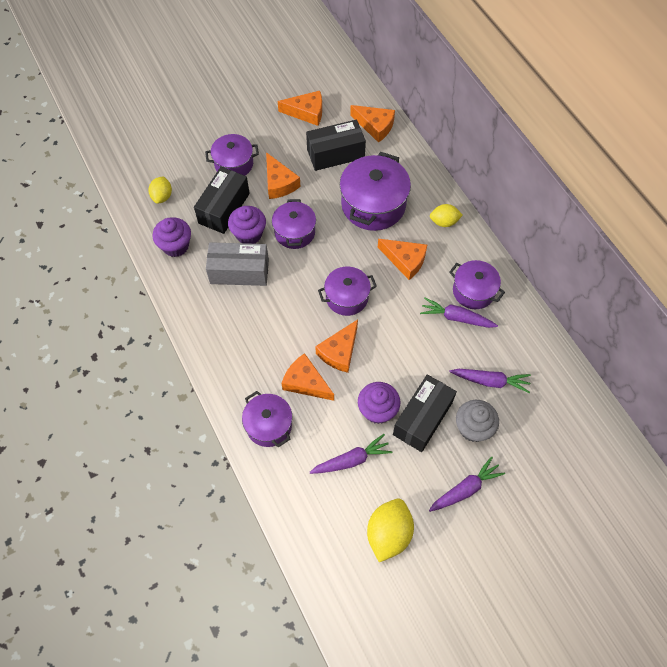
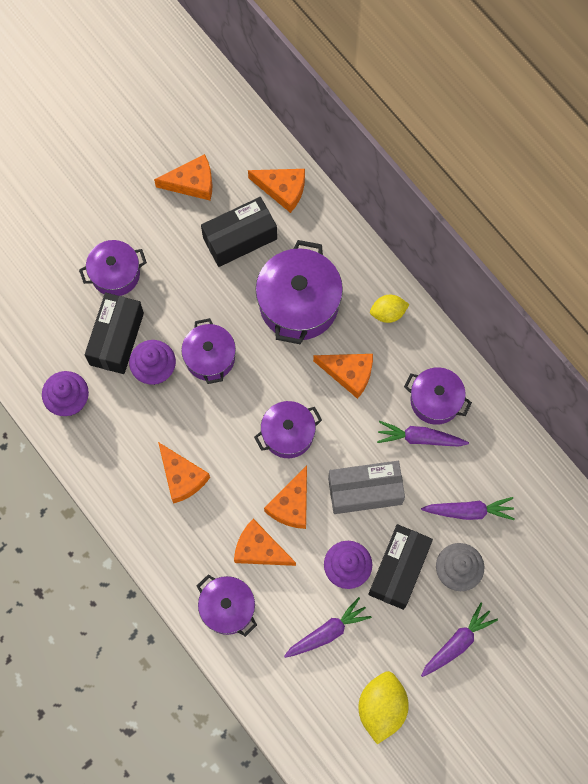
camera: 10 degrees left, 10 degrees up
(162, 196) = (36, 335): yellow lemon -> none
(239, 272) = (154, 422): grey box -> grey box (365, 491)
(279, 183) = (177, 292): orange cheese -> orange cheese (182, 477)

